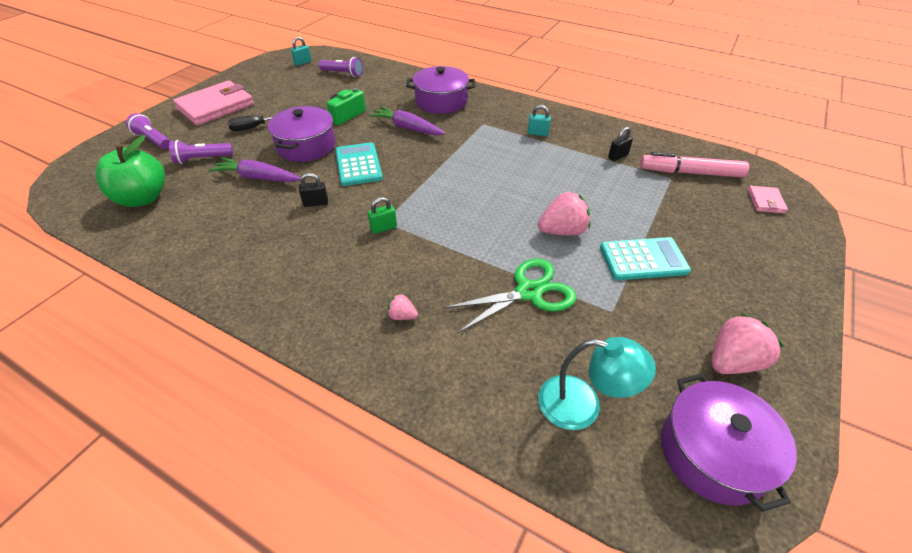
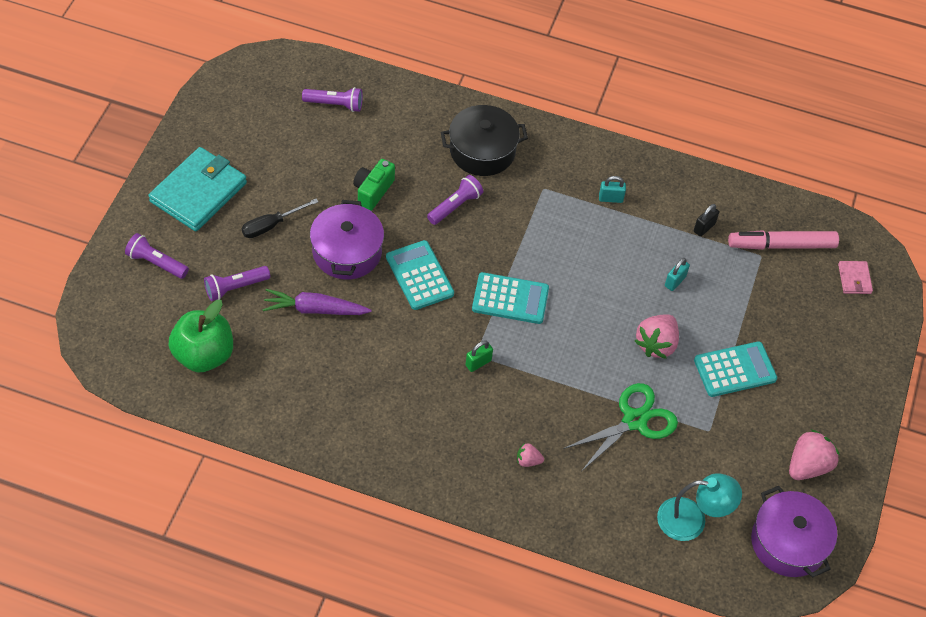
camera: 15 degrees left, 10 degrees up
(216, 106) = (198, 192): pink wallet -> turquoise wallet
(303, 62) = (269, 85): turquoise padlock -> turquoise padlock (675, 281)
(316, 203) = (395, 338): black padlock -> none
(407, 128) = (455, 206): purple carrot -> purple flashlight
(431, 186) = (510, 299): none -> turquoise calculator
(441, 101) = (482, 151): purple pot -> black pot
(562, 231) = (656, 344): pink strawberry -> pink strawberry turned 150 degrees clockwise

